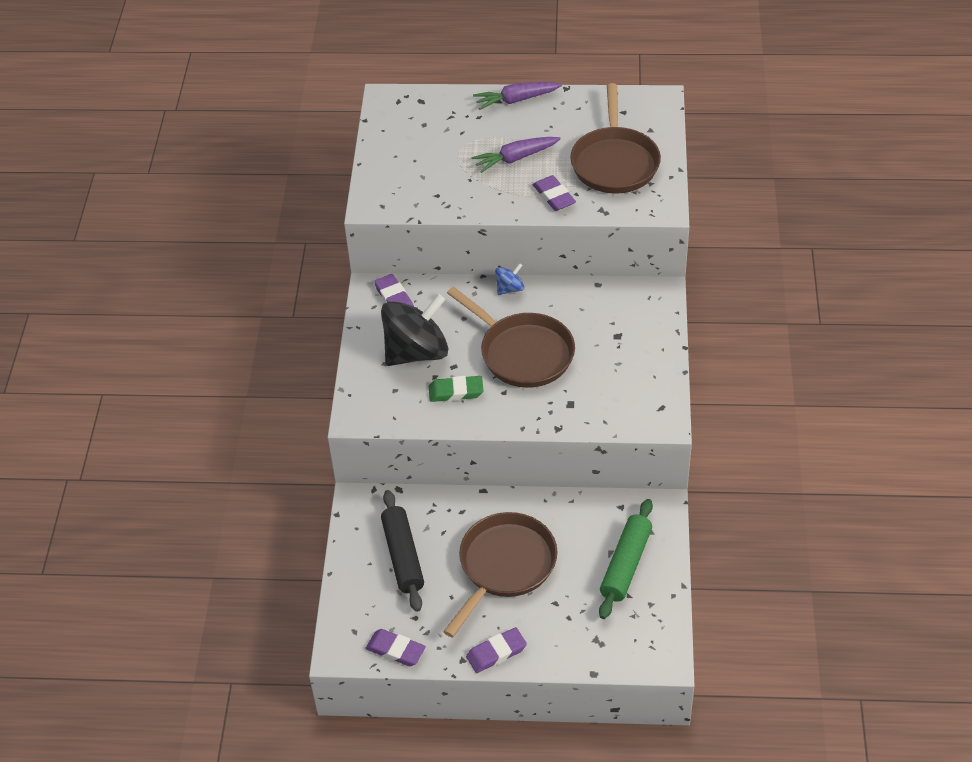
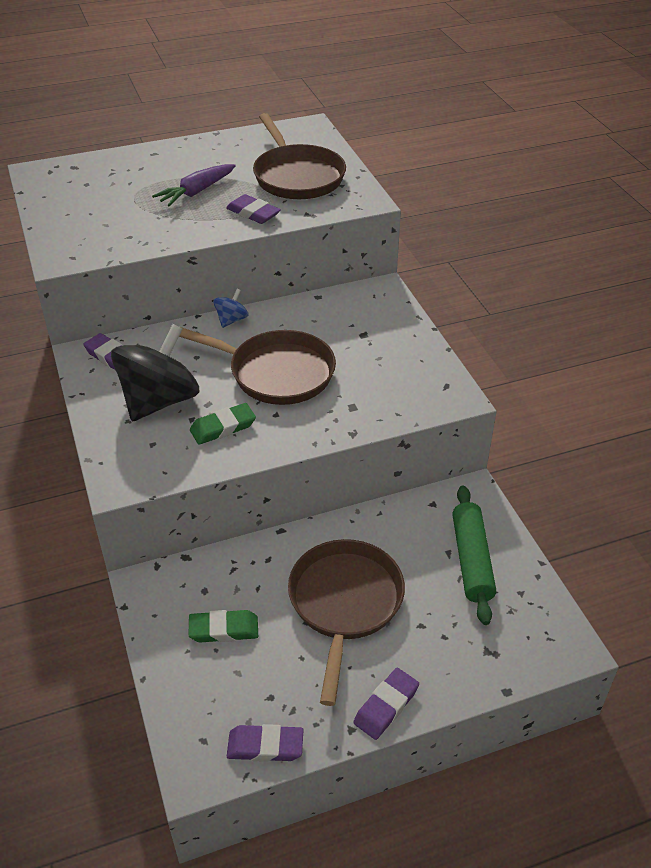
camera: 25 degrees left, 5 degrees down
(403, 556) = (224, 629): black rolling pin -> green eraser
(516, 100) = (172, 149): purple carrot -> none

